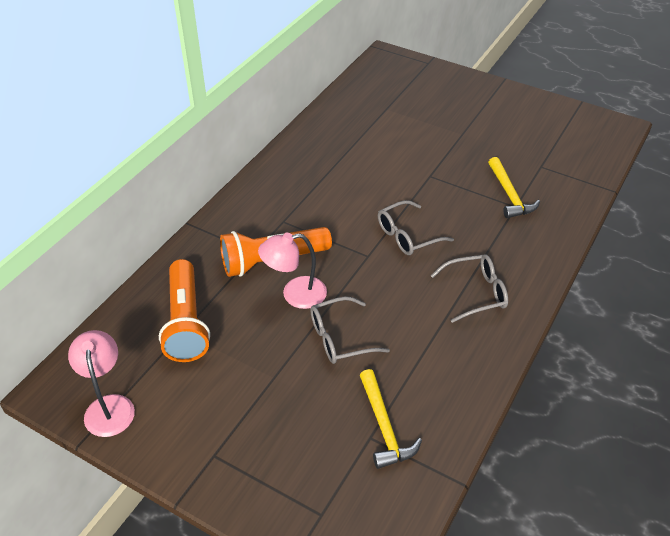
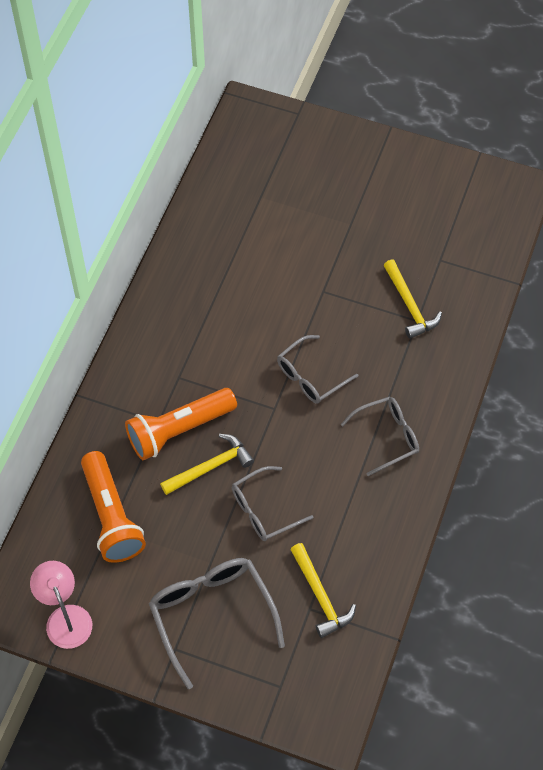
camera: 10 degrees left, 15 degrees up
(262, 428) = (212, 616): none -> grey glasses
(295, 294) = (210, 467): pink lamp -> yellow hammer

